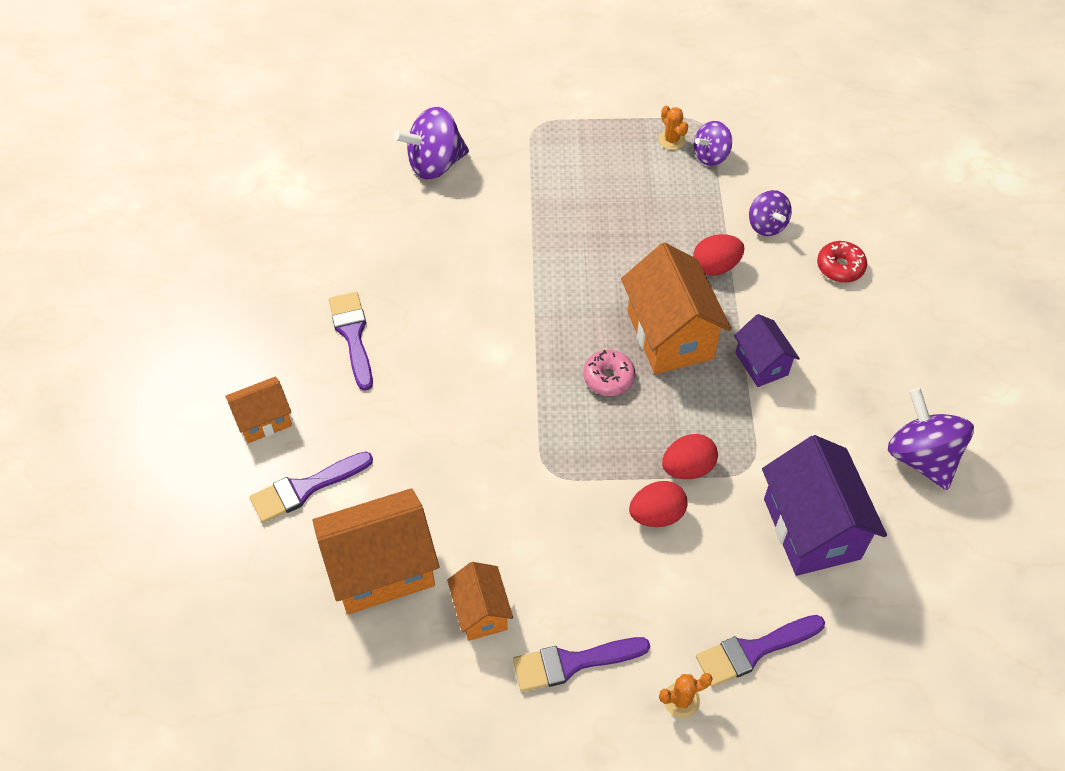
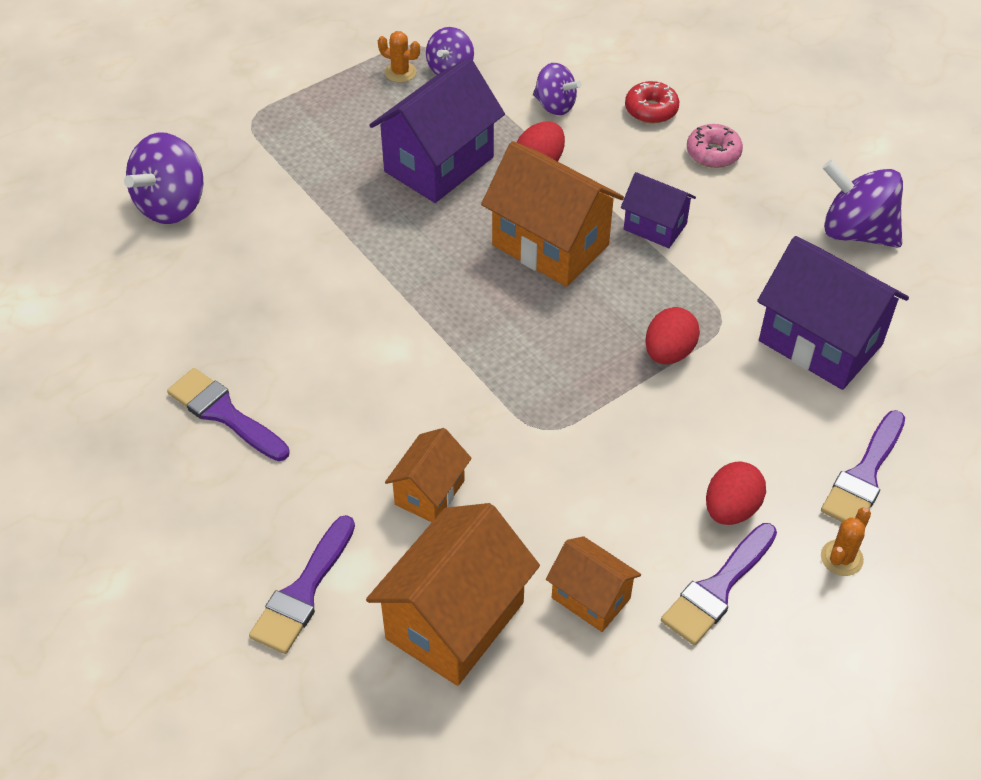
camera: 35 degrees left, 5 degrees down
(264, 420) = (196, 552): orange house -> orange house (429, 492)
(608, 378) = (525, 313): pink donut -> pink donut (713, 153)
(640, 228) = (439, 164): none -> purple house
(656, 515) = (677, 410): red egg -> red egg (731, 509)

